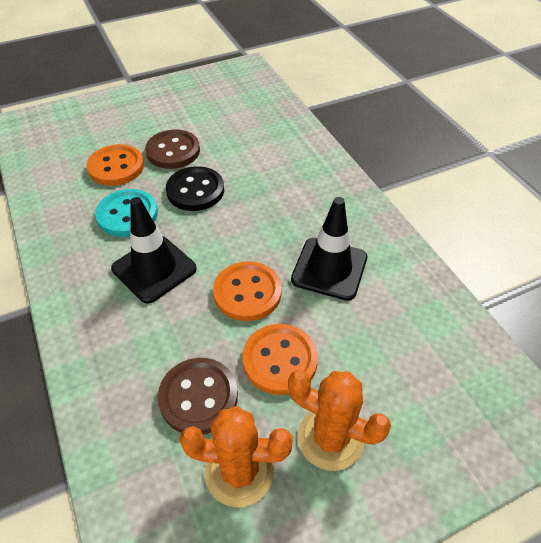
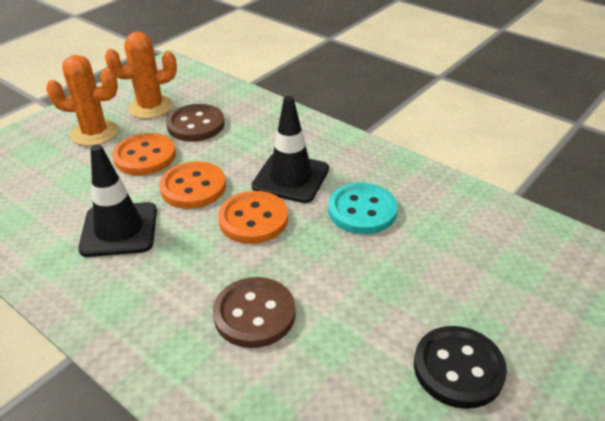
camera: 155 degrees right, 10 degrees down
(116, 167) = (434, 255): orange button -> orange button (253, 219)
(173, 151) = (390, 303): brown button -> brown button (254, 314)
(195, 190) = (314, 260): black button -> black button (458, 368)

